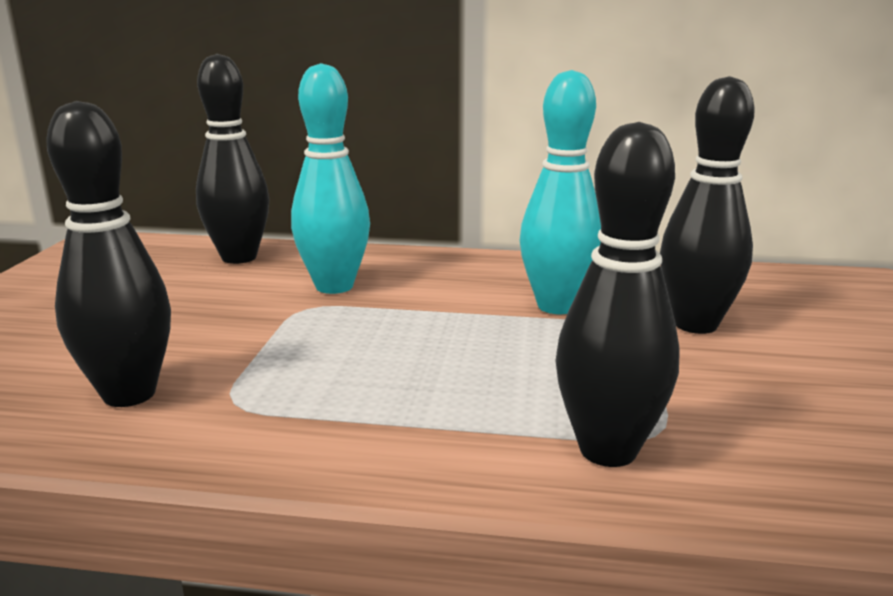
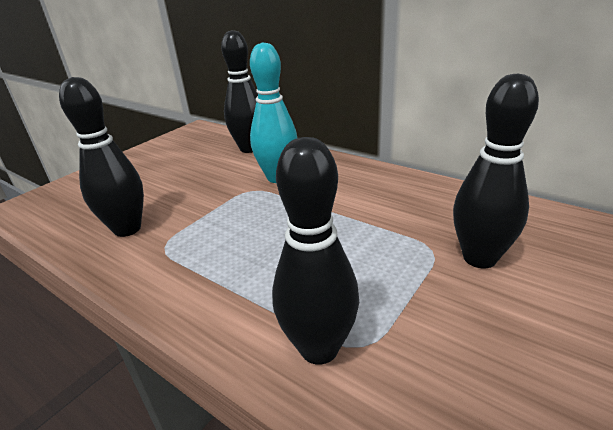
camera: 30 degrees right, 10 degrees up
(557, 306) = (393, 219): turquoise bowling pin -> none

